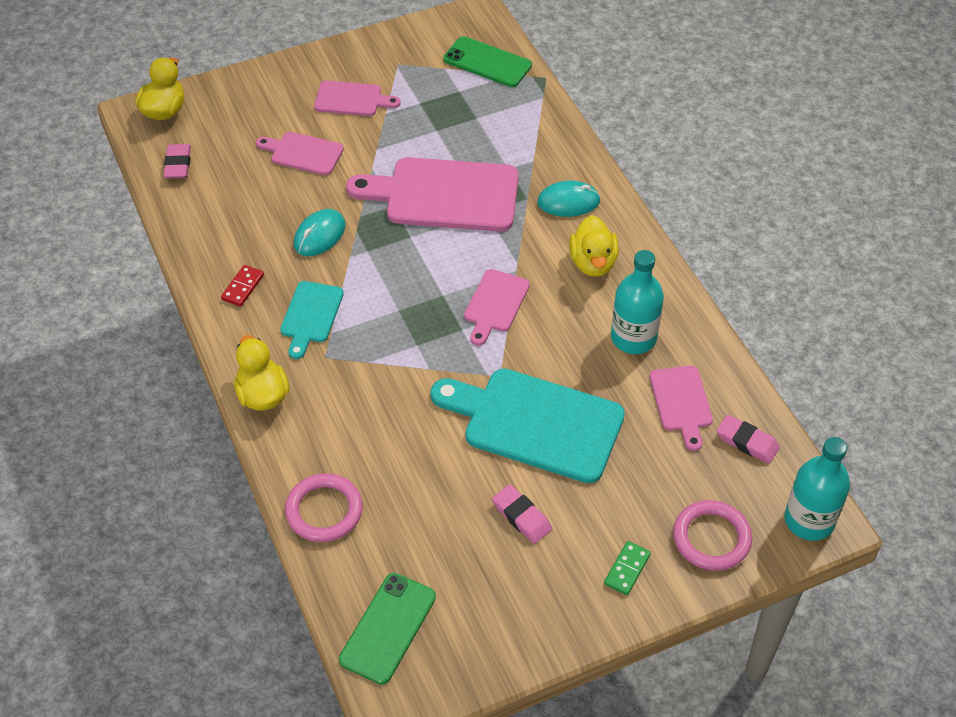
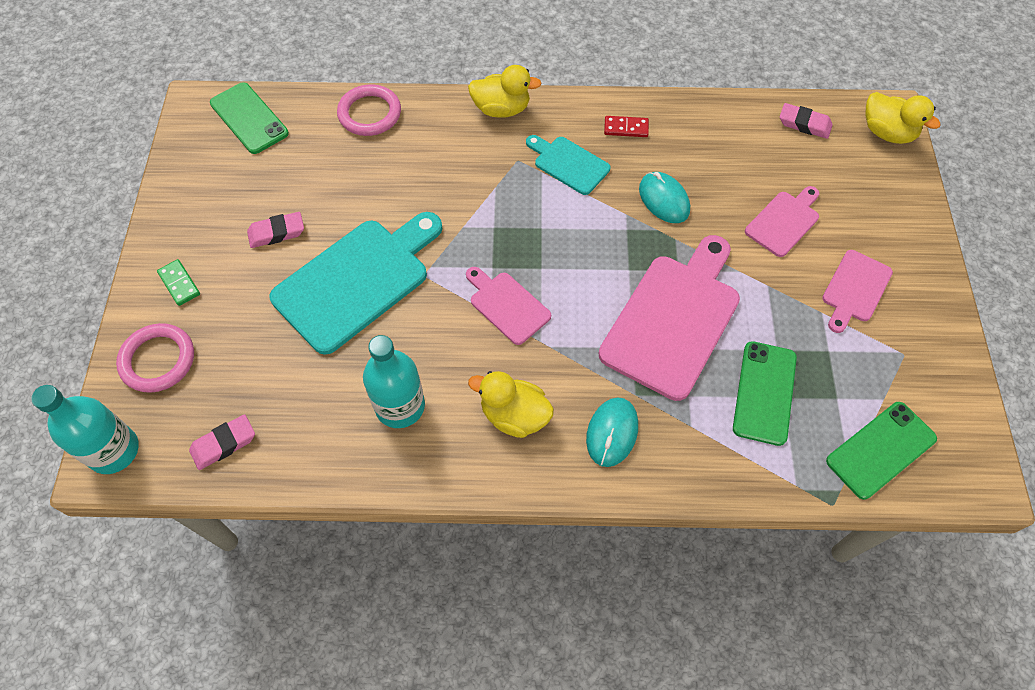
camera: 115 degrees right, 10 degrees up
(243, 287) = (626, 128): red domino -> red domino turned 45 degrees counterclockwise
(479, 128) = (764, 392): none -> green phone
(681, 402) = (302, 410): pink cutting board -> none

